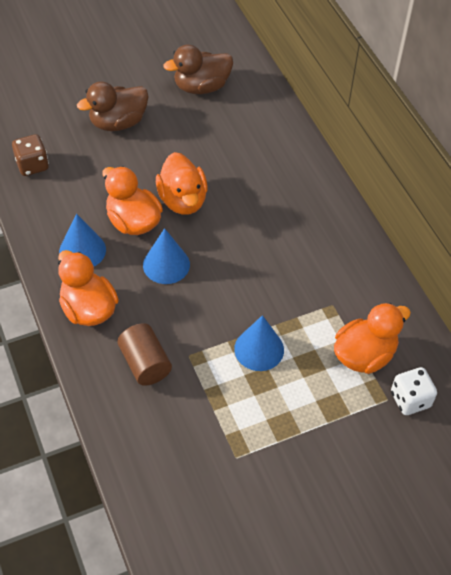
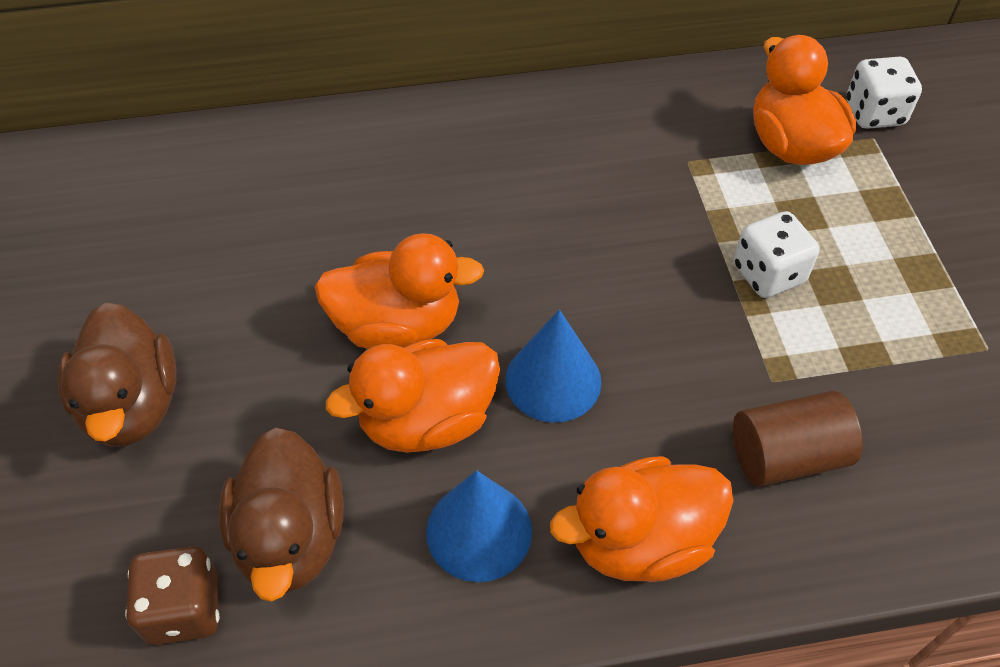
camera: 75 degrees left, 0 degrees up
(201, 87) = (106, 241): brown duck -> brown duck (291, 537)
(259, 349) = (768, 274): blue cone -> white dice

